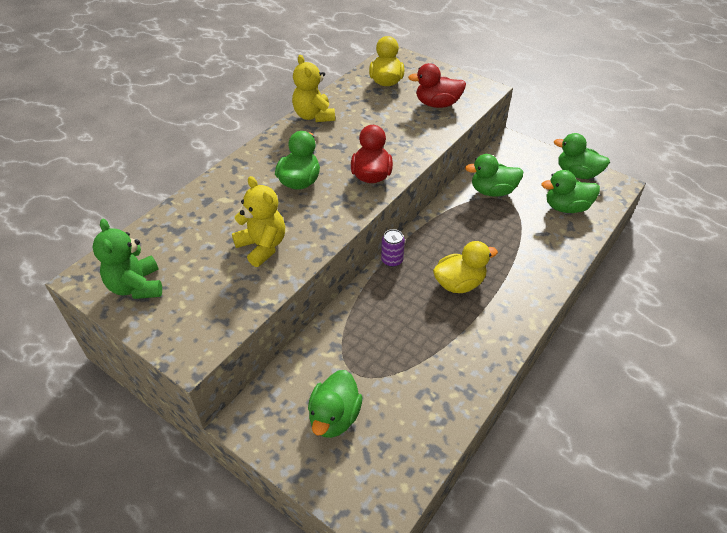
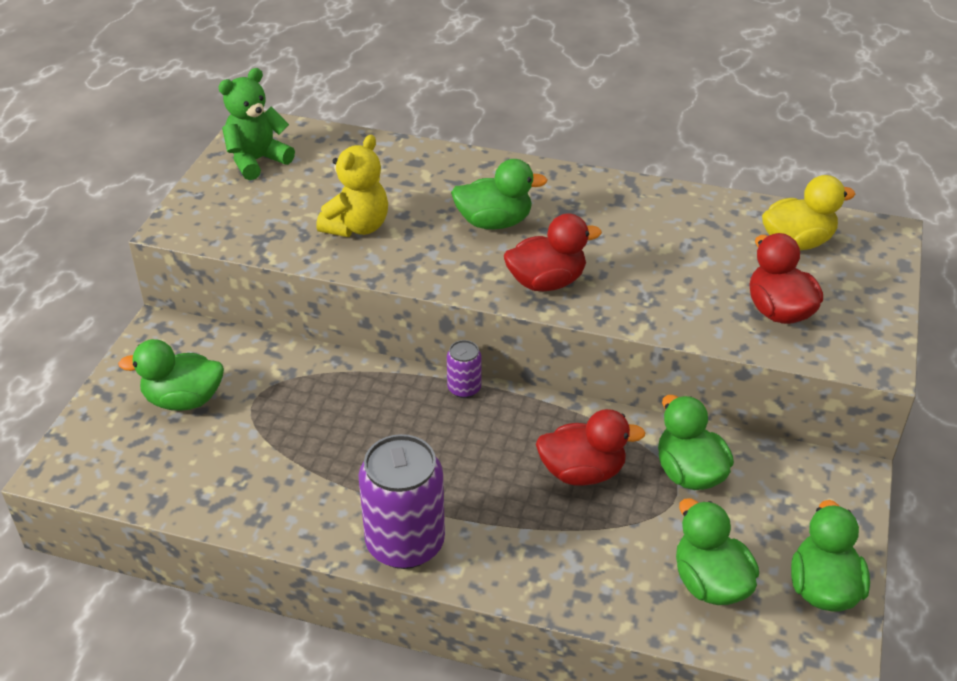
camera: 70 degrees right, 5 degrees down
(314, 116) = (648, 196): yellow teddy bear -> none
(459, 283) = (451, 471): yellow duck -> none
(479, 229) = (582, 472): none -> red duck
(510, 319) = (405, 543): none -> purple can

